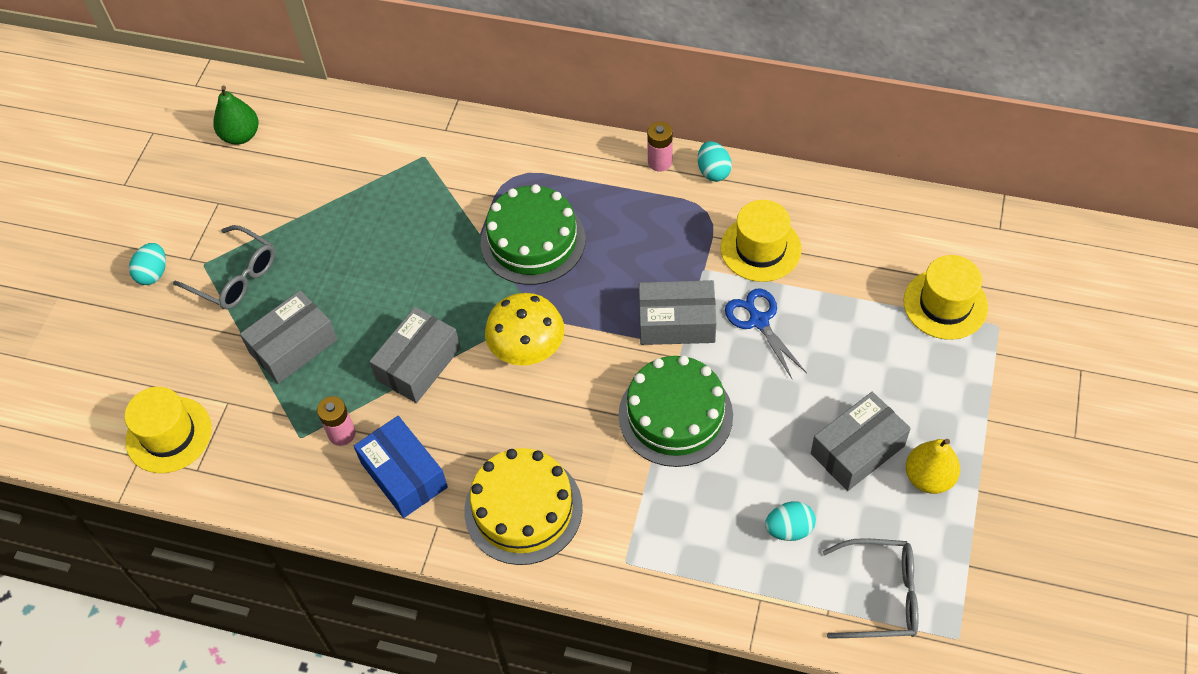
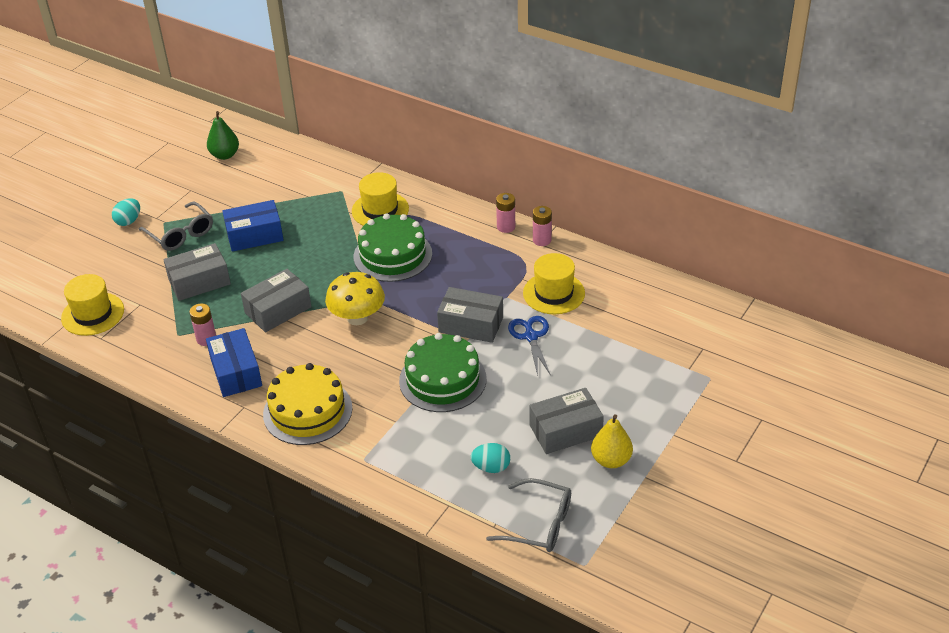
camera: 15 degrees right, 15 degrees down
(337, 254) = (254, 235): none -> blue box
(713, 171) = (542, 240): turquoise egg -> pink battery
(945, 304) = (676, 356): yellow hat -> yellow hat (380, 210)

